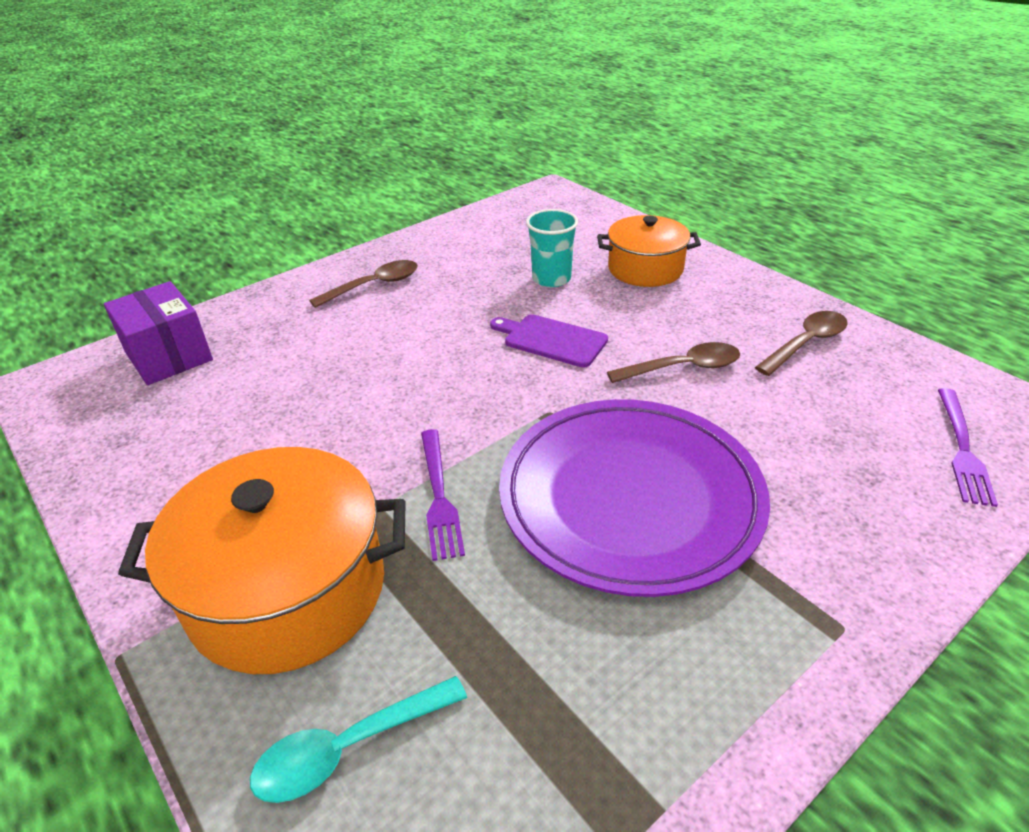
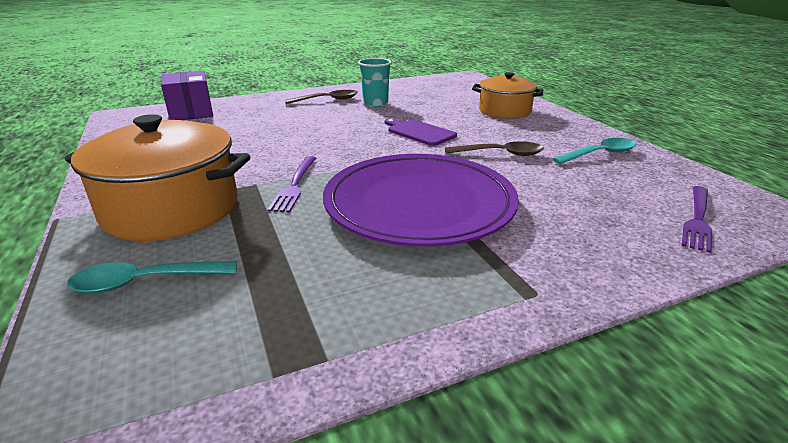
camera: 15 degrees right, 10 degrees down
(551, 279) = (438, 108): turquoise cup -> turquoise cup (375, 103)
(806, 343) = (599, 154): brown spoon -> turquoise spoon

